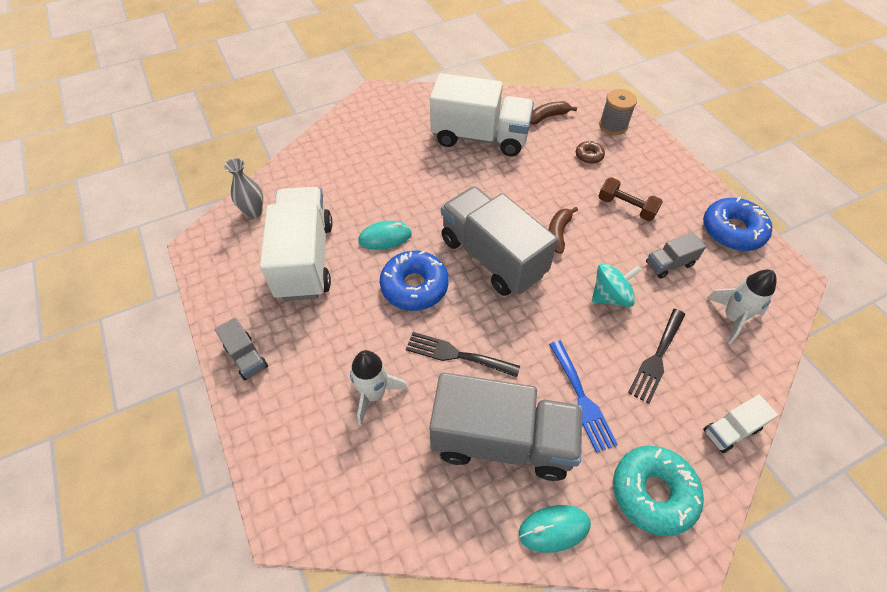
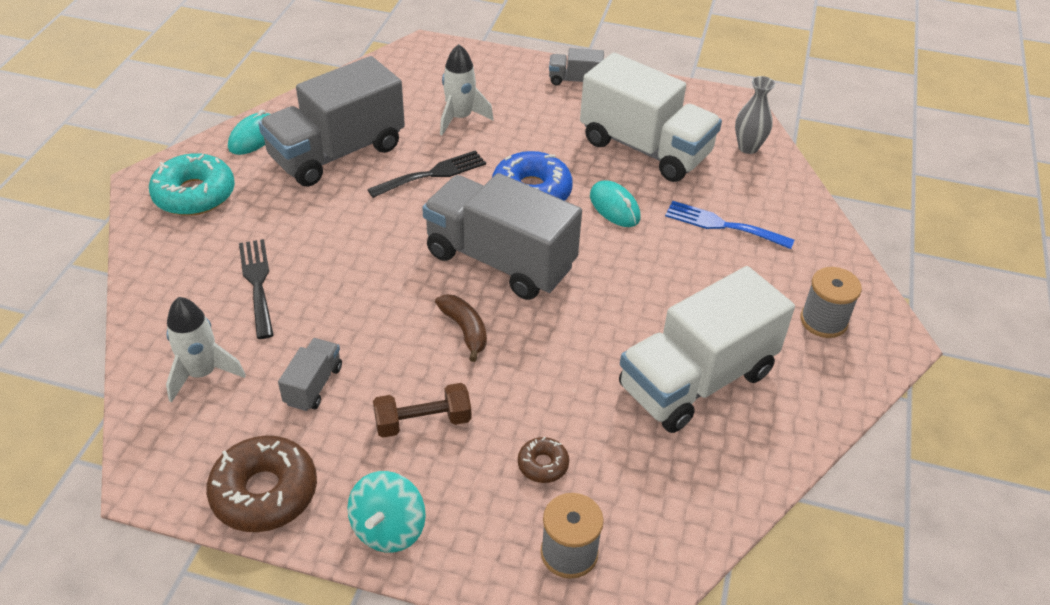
camera: 130 degrees right, 10 degrees down
(385, 237) = (614, 207): turquoise mouse -> turquoise mouse turned 60 degrees counterclockwise
(389, 117) = (823, 321): none -> grey spool
(492, 257) = (500, 260): grey truck -> grey truck turned 150 degrees counterclockwise
(548, 117) = (667, 488): brown banana -> none
(582, 399) = (299, 212): blue fork -> blue fork (722, 225)
(610, 296) = (348, 306): turquoise spinning top -> turquoise spinning top (388, 528)
(731, 430) = (151, 272): white truck -> none
(732, 231) = (264, 492): blue donut -> brown donut

